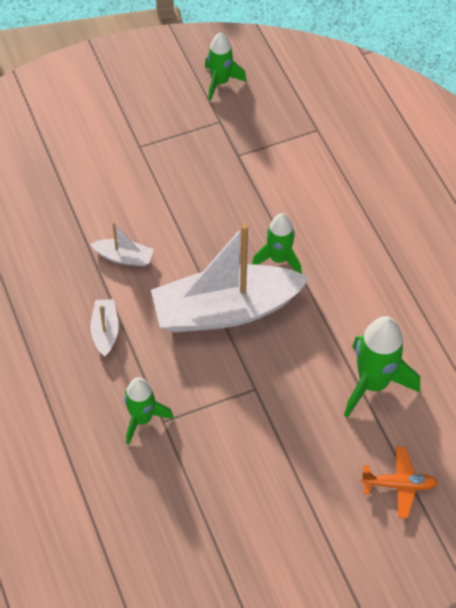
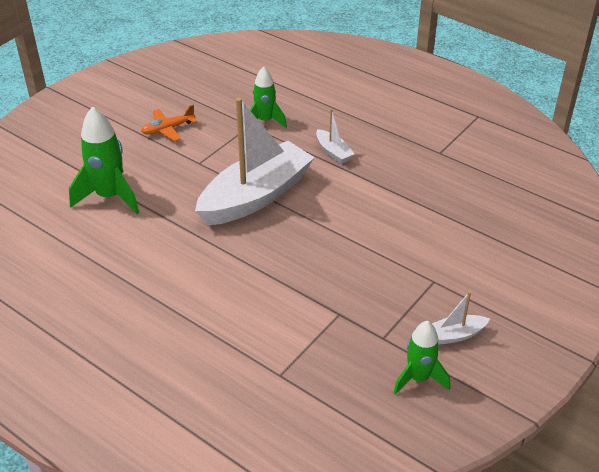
camera: 150 degrees right, 15 degrees down
(124, 257) = (364, 197): white boat -> white boat (454, 335)
(278, 259) = (238, 246): green rocket -> none
(399, 485) = (63, 152): orange plane -> orange plane (168, 129)

